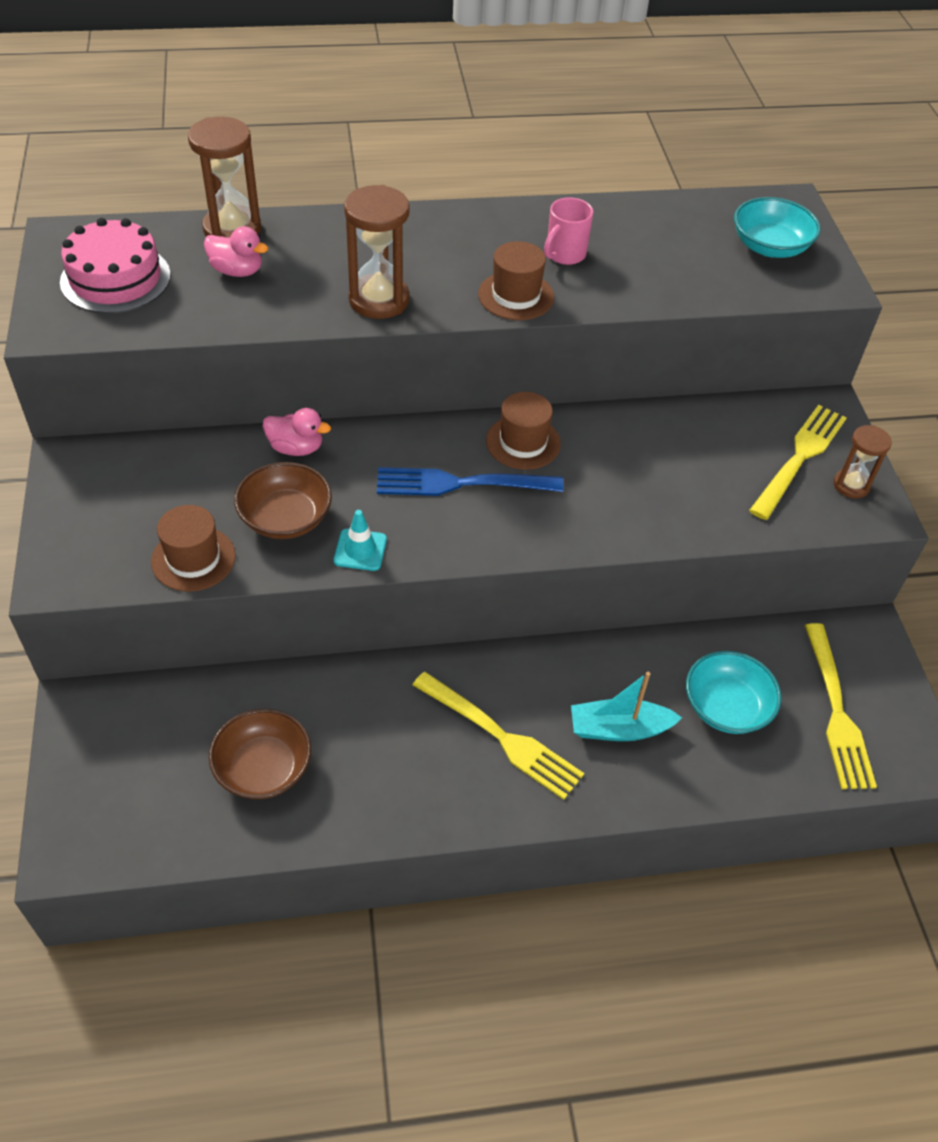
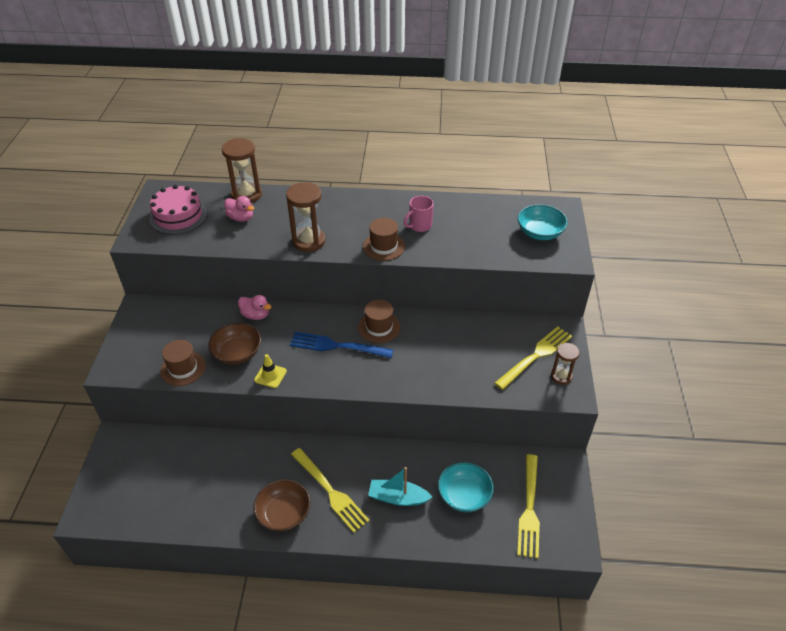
camera: 15 degrees right, 5 degrees down
(263, 768) = (198, 487): brown bowl -> brown bowl (284, 513)
(360, 550) = (270, 375): turquoise traffic cone -> yellow traffic cone

